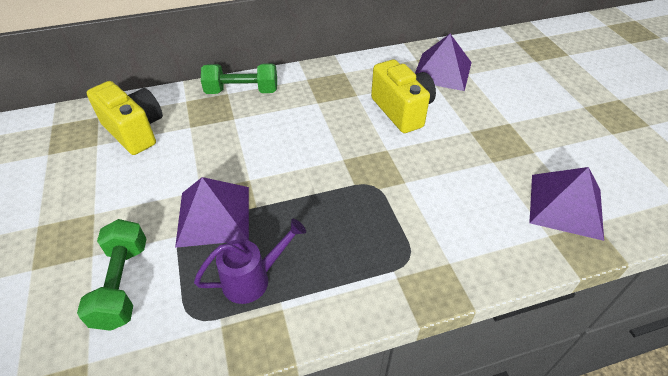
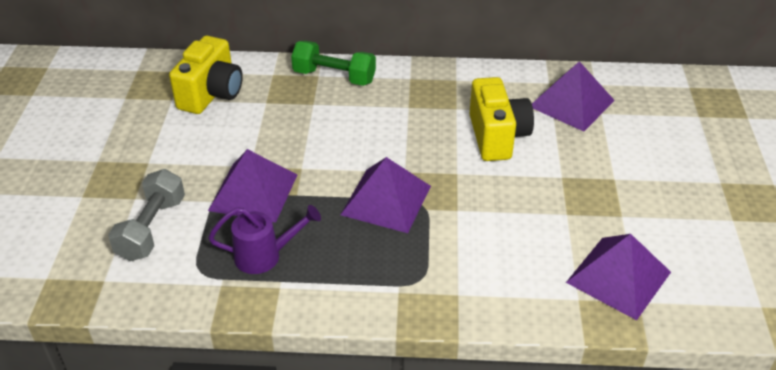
camera: 20 degrees right, 5 degrees down
(122, 284) = (152, 228): green dumbbell -> grey dumbbell
(135, 131) = (211, 94): yellow camera -> yellow camera turned 45 degrees clockwise
(340, 190) = (386, 200): none -> purple pyramid

